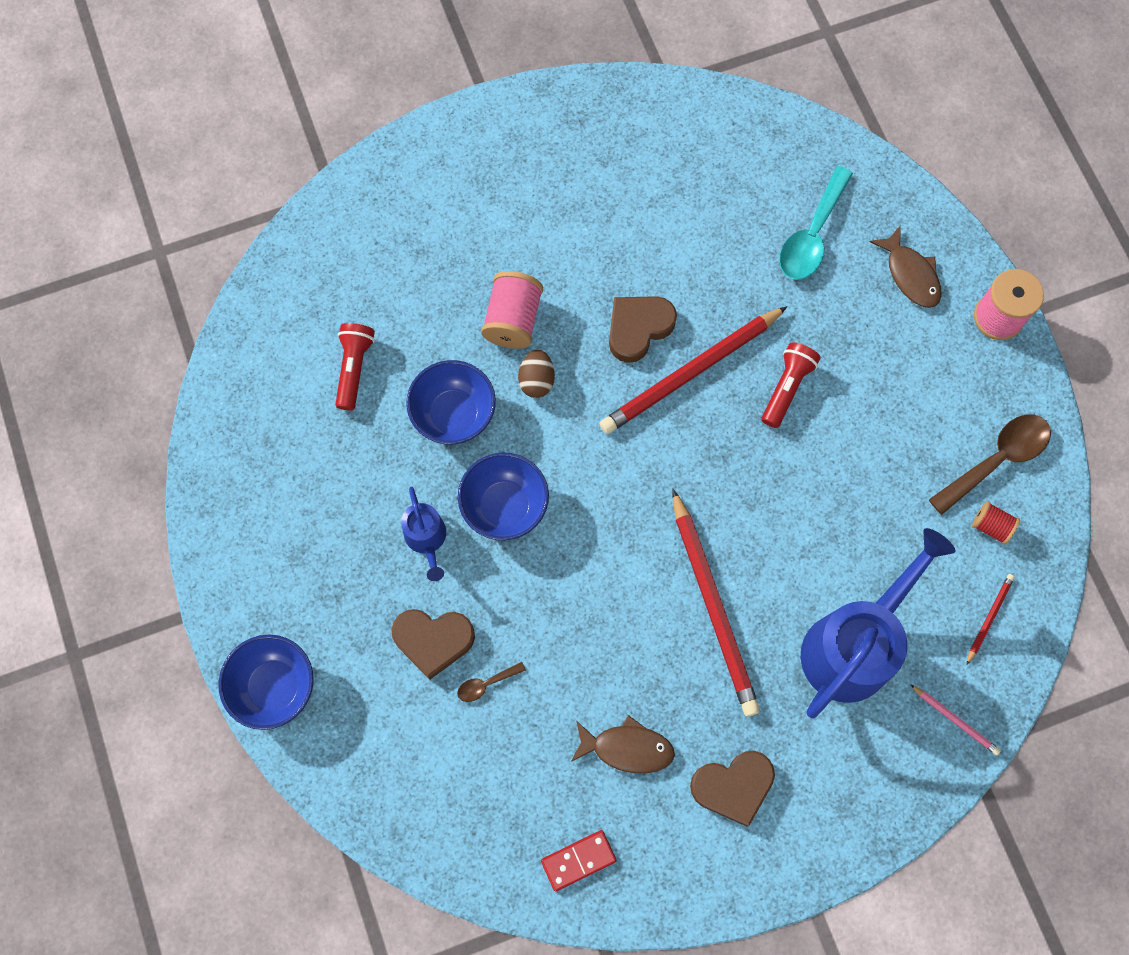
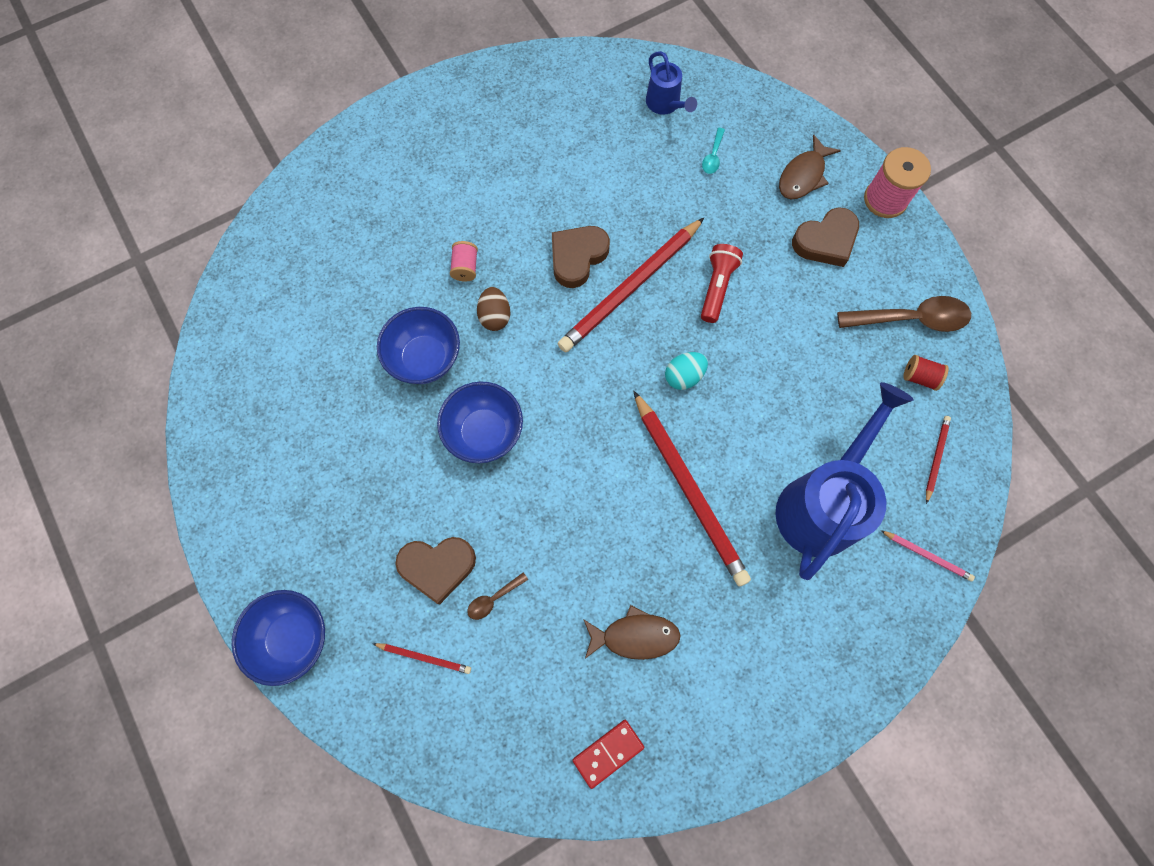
camera: 10 degrees left, 0 degrees up
(354, 368) = (328, 332): red flashlight -> none
(405, 730) = (424, 657): none -> red pencil
(427, 540) = (417, 475): blue watering can -> blue watering can (665, 105)
(513, 320) = (465, 267): pink spool -> pink spool, size x0.56
(731, 481) = (684, 376): none -> turquoise egg
(733, 786) = (739, 654): brown heart -> brown heart (825, 241)
(812, 235) = (713, 156): turquoise spoon -> turquoise spoon, size x0.47
(910, 274) = (803, 176): brown fish -> brown fish turned 75 degrees clockwise
(996, 459) = (911, 319): brown spoon -> brown spoon turned 45 degrees clockwise

